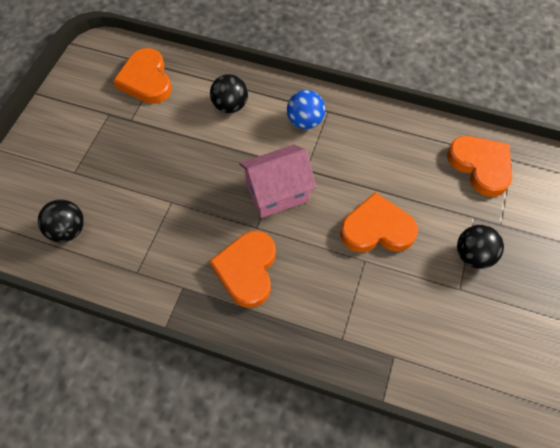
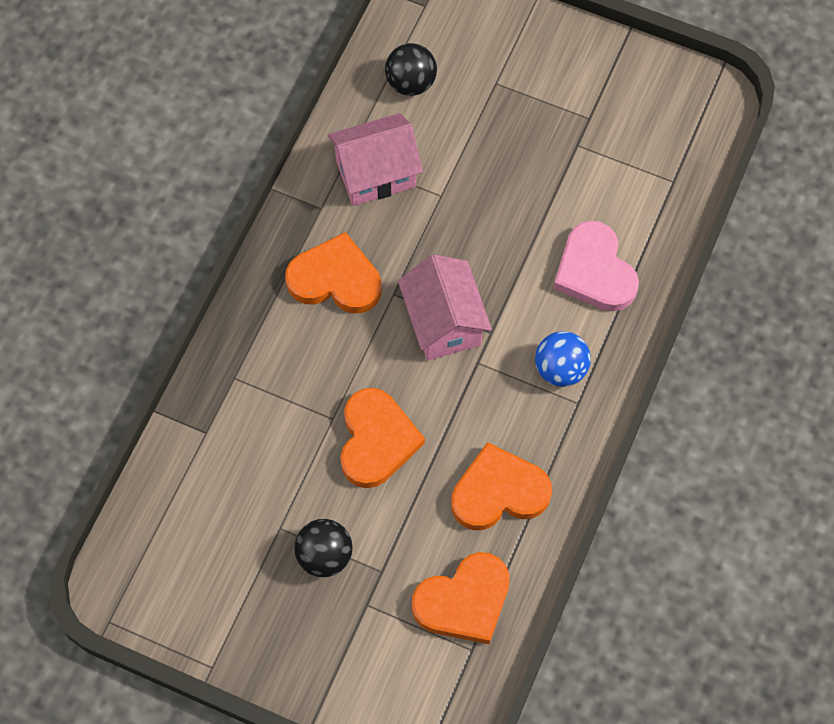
camera: 95 degrees right, 5 degrees up
(146, 80) = (648, 162): orange heart -> orange heart (499, 492)
(151, 249) = (376, 173): none -> pink house
(230, 106) = (595, 271): black ball -> pink heart

